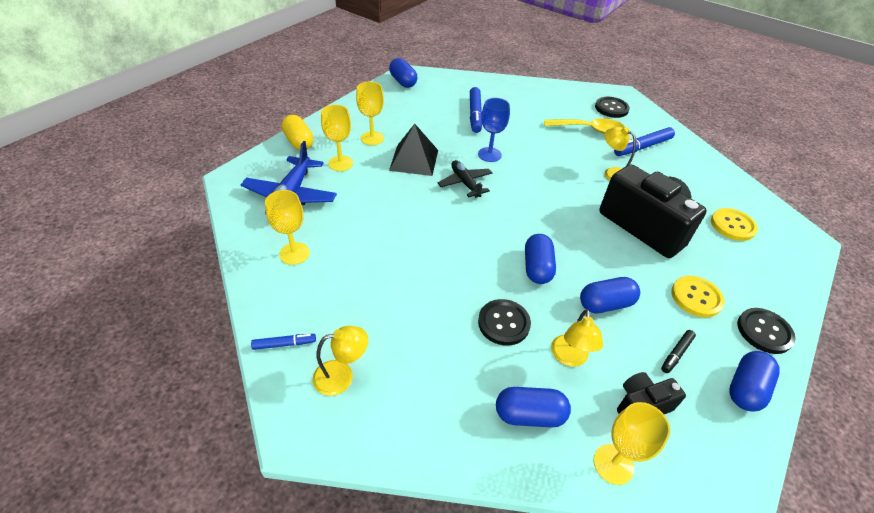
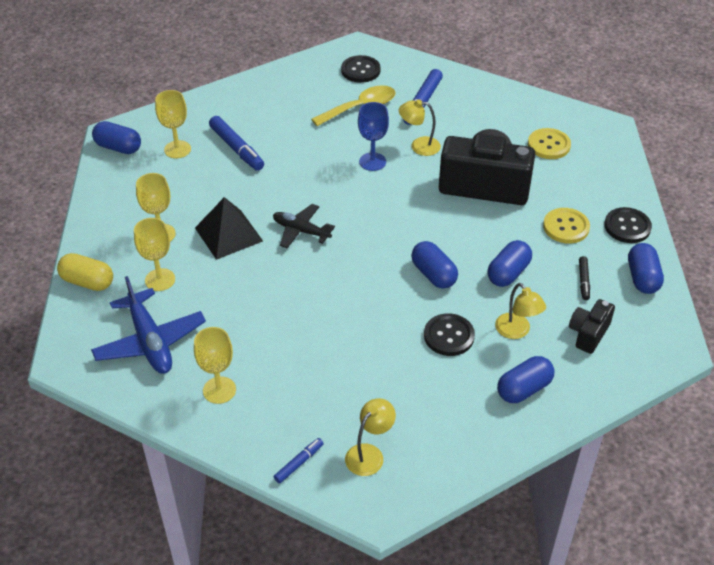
camera: 35 degrees left, 0 degrees up
(489, 154) = (294, 187): blue goblet -> blue goblet (372, 162)
(613, 464) = (600, 383): yellow goblet -> yellow goblet (177, 149)

